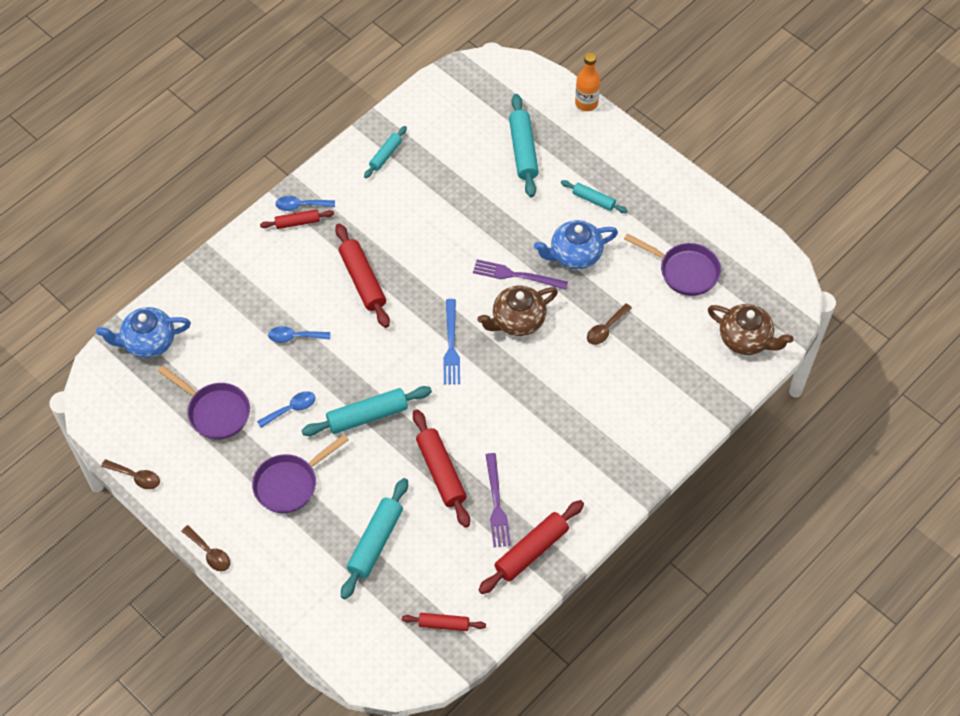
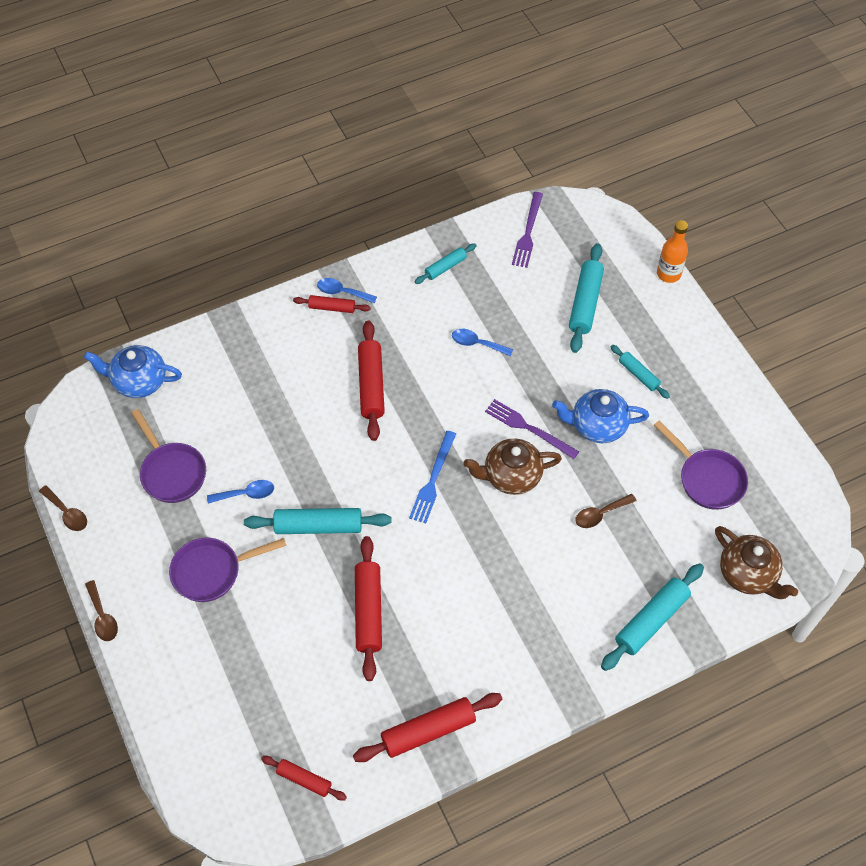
camera: 20 degrees right, 0 degrees up
(294, 337) = (280, 421): blue spoon -> blue spoon (477, 343)
(375, 542) = (271, 664): turquoise rolling pin -> turquoise rolling pin (651, 620)
(496, 504) = (412, 665): purple fork -> purple fork (528, 232)

